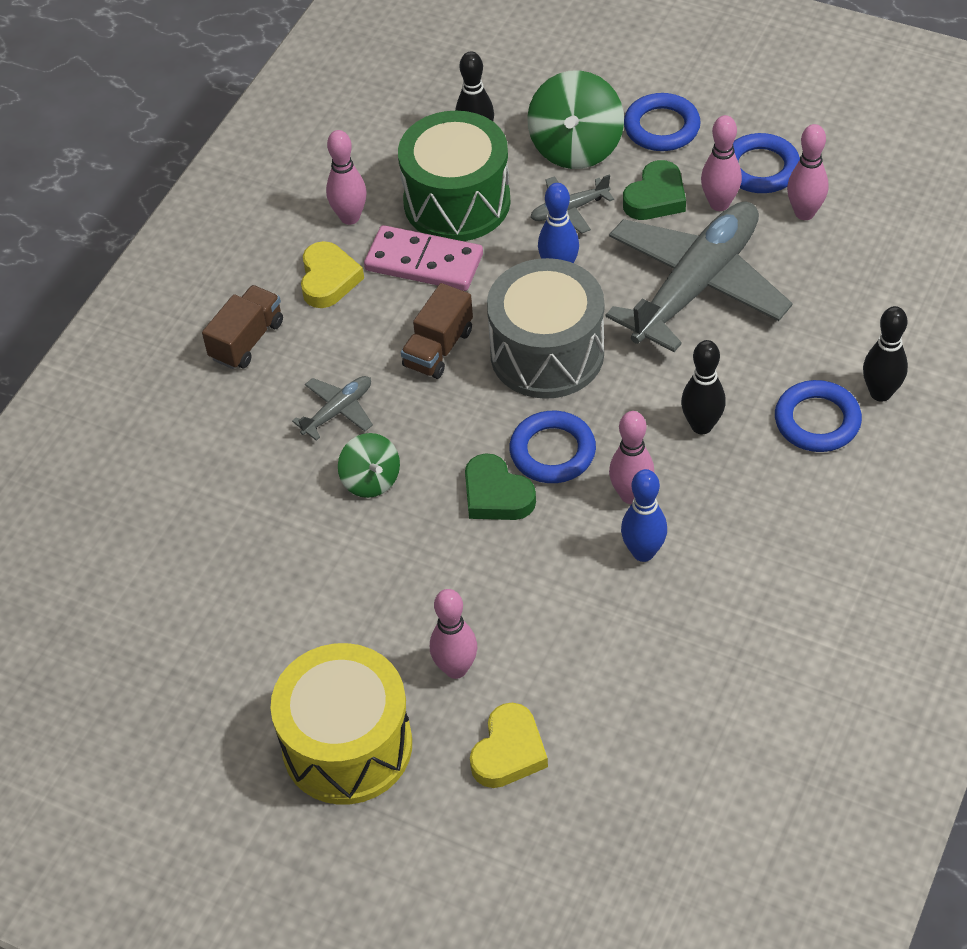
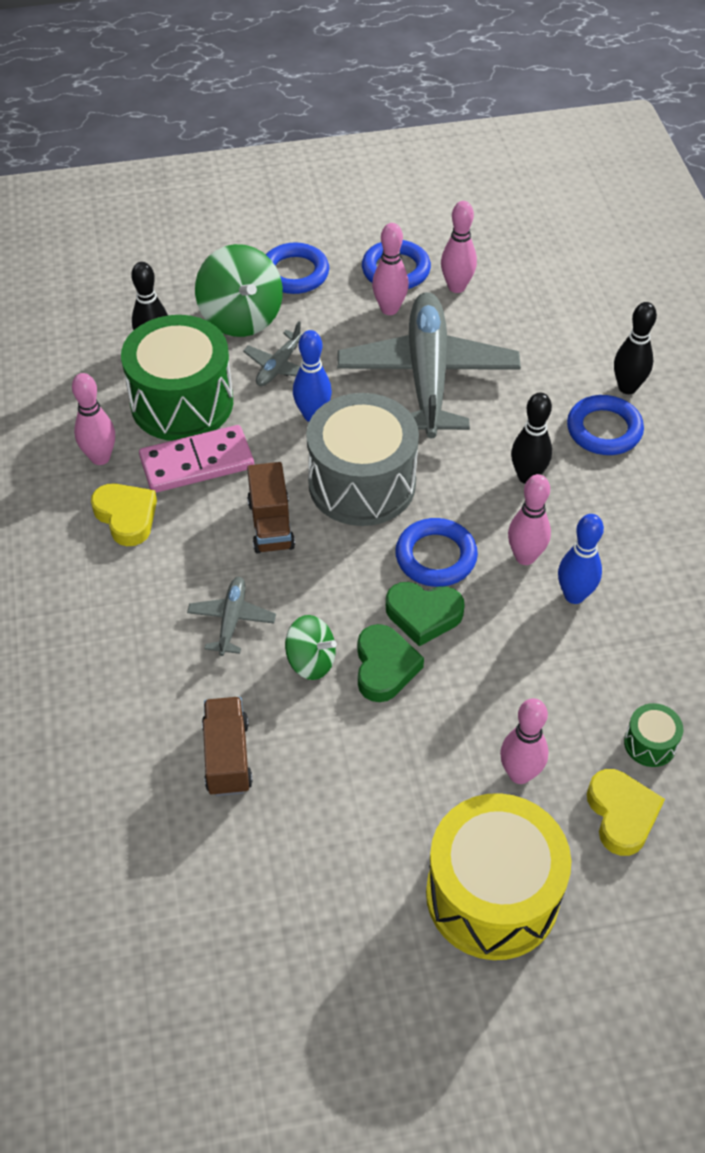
camera: 40 degrees left, 0 degrees up
(247, 340) = (97, 604): brown truck -> brown truck (227, 757)
(588, 712) = (650, 743): none -> green drum
(656, 197) = (337, 326): green heart -> green heart (384, 667)

